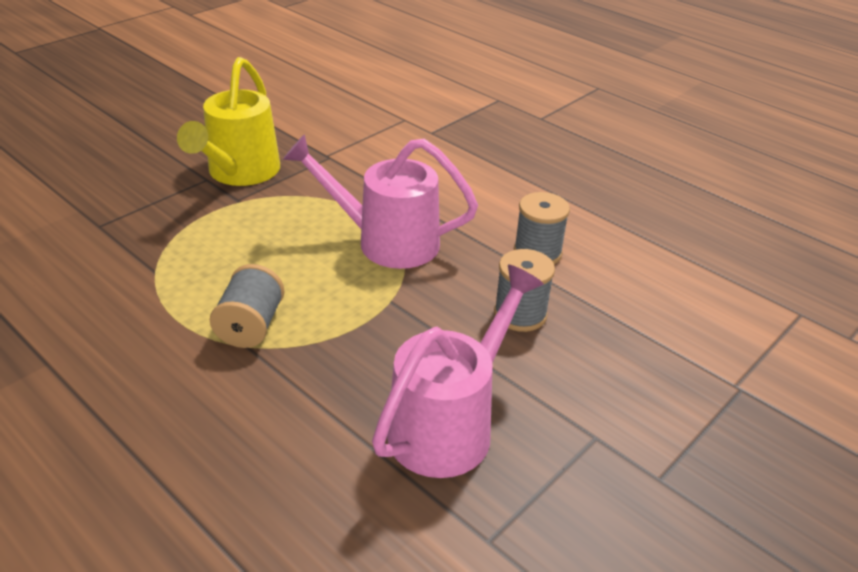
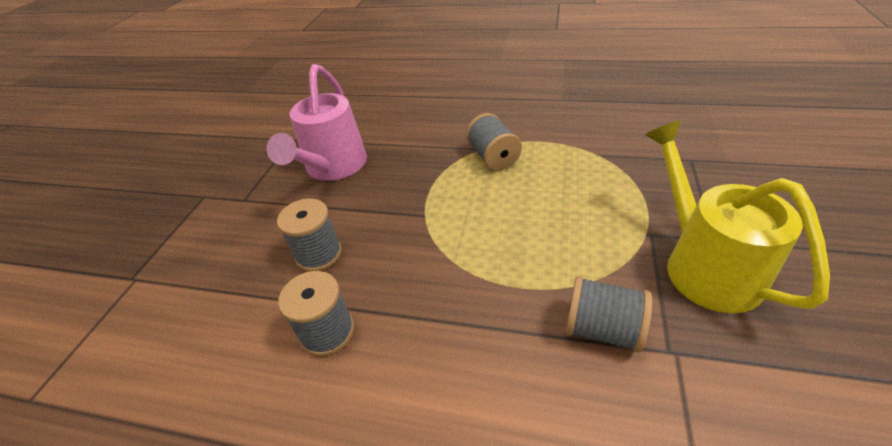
camera: 155 degrees right, 5 degrees up
(350, 177) = (602, 329): none -> grey spool
(386, 241) = (477, 263): pink watering can -> none

